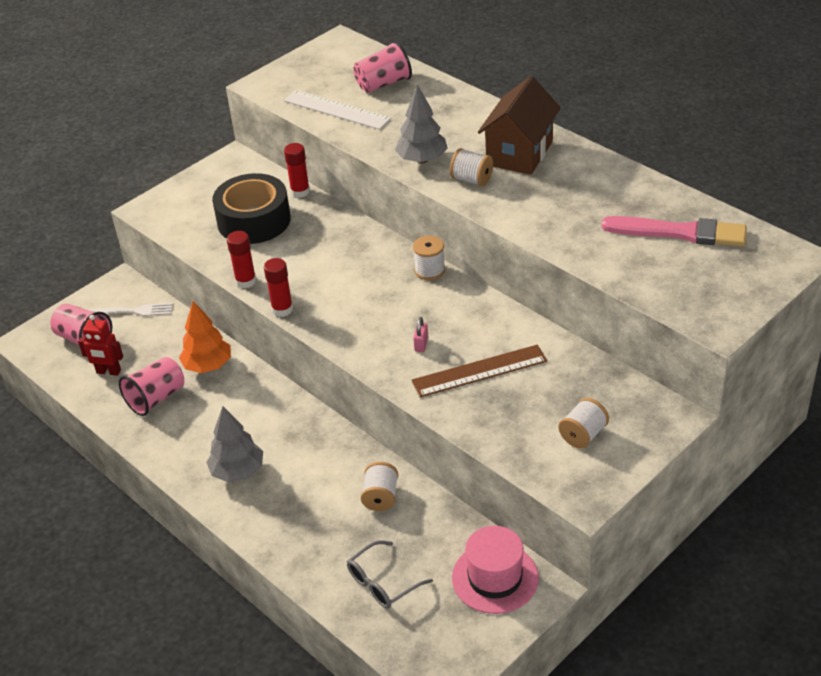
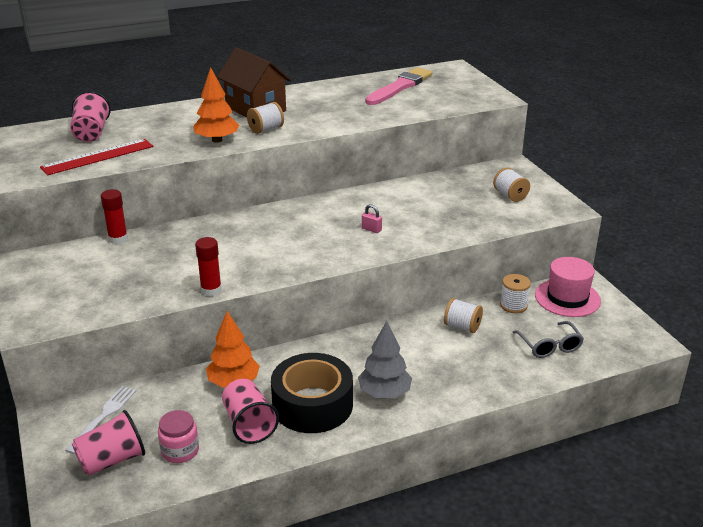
camera: 70 degrees left, 10 degrees down
(108, 372) = (180, 451): red robot -> pink jar
(254, 220) = (129, 269): black tape -> black tape (312, 405)
(282, 309) = (269, 279): red glue stick -> none
(337, 110) = (98, 157): white ruler -> red ruler
(422, 160) = (217, 140): grey tree -> orange tree
(430, 270) = (290, 207): white spool -> white spool (513, 305)
(479, 371) = (420, 214): brown ruler -> none

